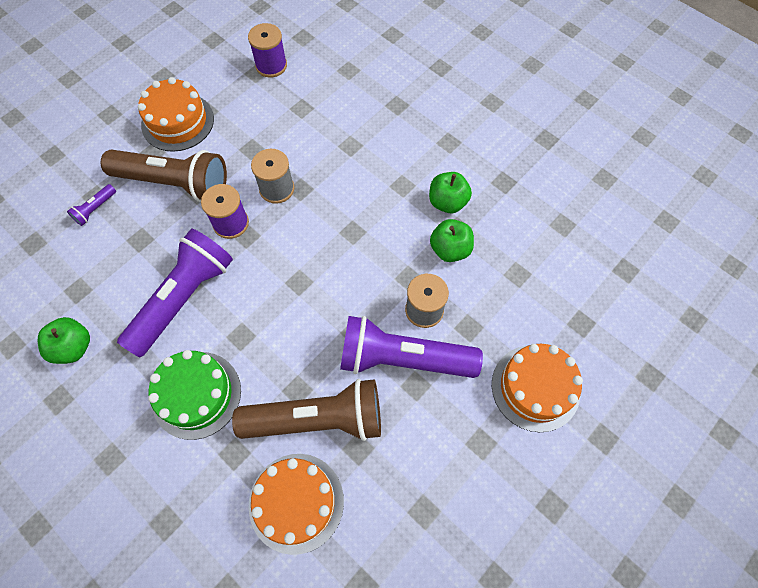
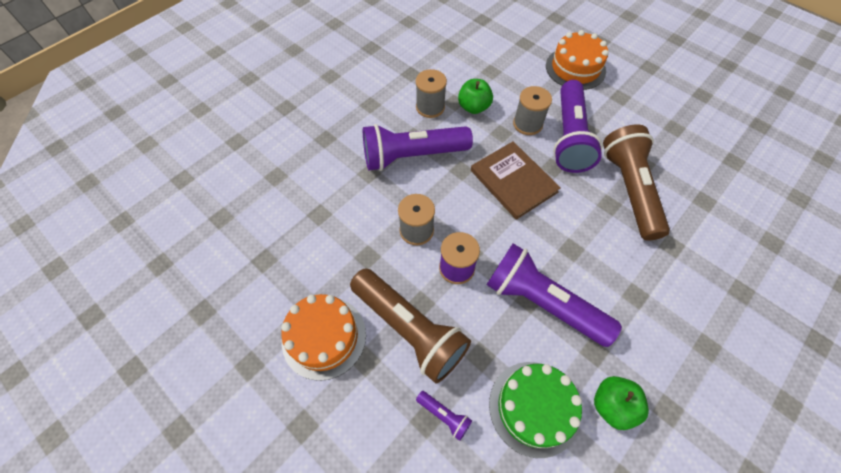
camera: 90 degrees left, 5 degrees down
(174, 183) = (409, 329): brown flashlight -> brown flashlight turned 120 degrees clockwise
(196, 394) = (632, 279): green cake -> green cake (534, 408)
(271, 65) = (256, 245): purple spool -> none
(296, 502) = (694, 201): orange cake -> none
(335, 285) = (513, 181): none -> brown book
(373, 184) = (412, 156): none -> purple flashlight
(447, 202) = (430, 107): green apple -> grey spool

